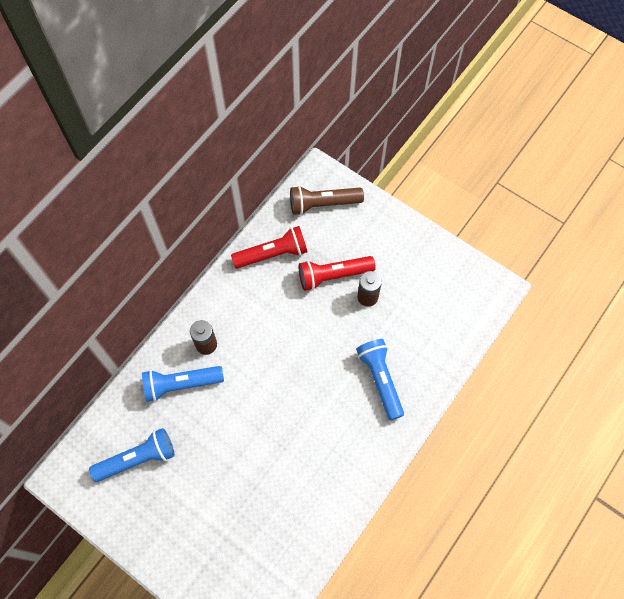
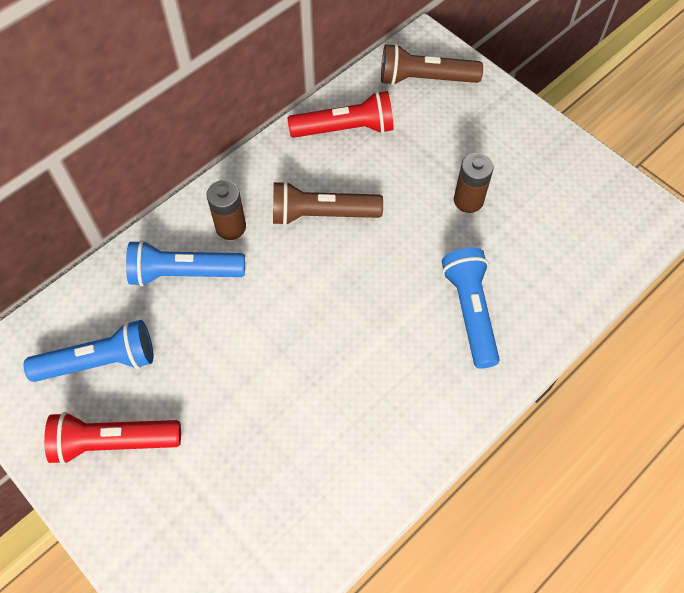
camera: 10 degrees right, 5 degrees down
(268, 324) = (321, 214): none -> brown flashlight
(333, 276) = (424, 167): red flashlight -> red flashlight (113, 442)

